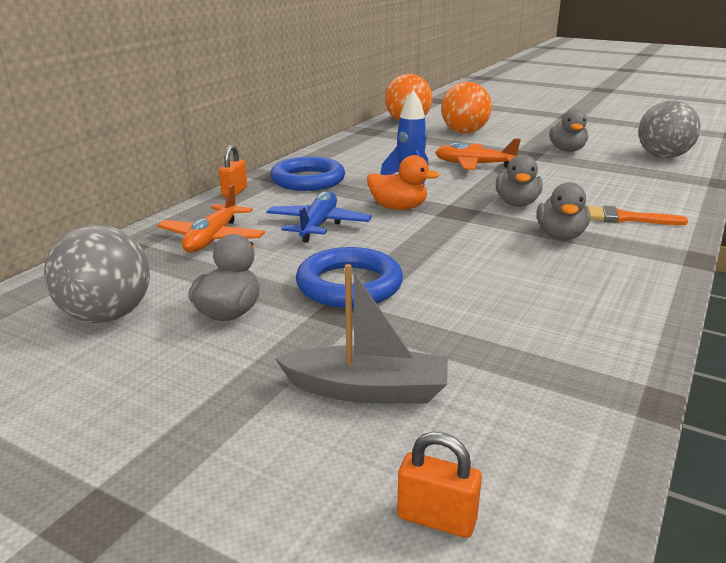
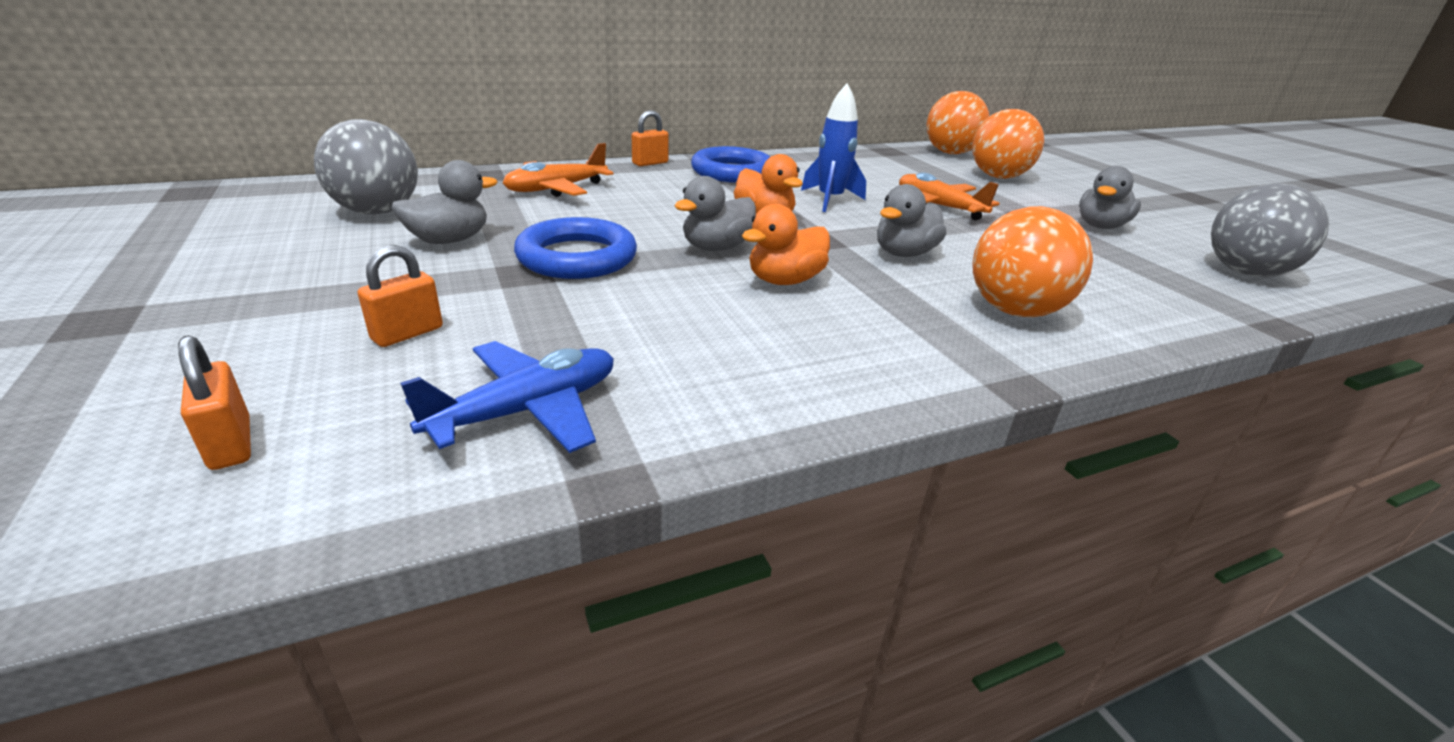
camera: 35 degrees right, 5 degrees up
(318, 225) = (659, 207): blue plane -> blue plane (527, 411)
(367, 390) = (407, 333): grey boat -> orange padlock
(496, 247) = (784, 281): none -> orange duck
(560, 236) = (884, 298): grey duck -> grey duck (716, 248)
(624, 218) = (1014, 311): orange brush -> orange ball

